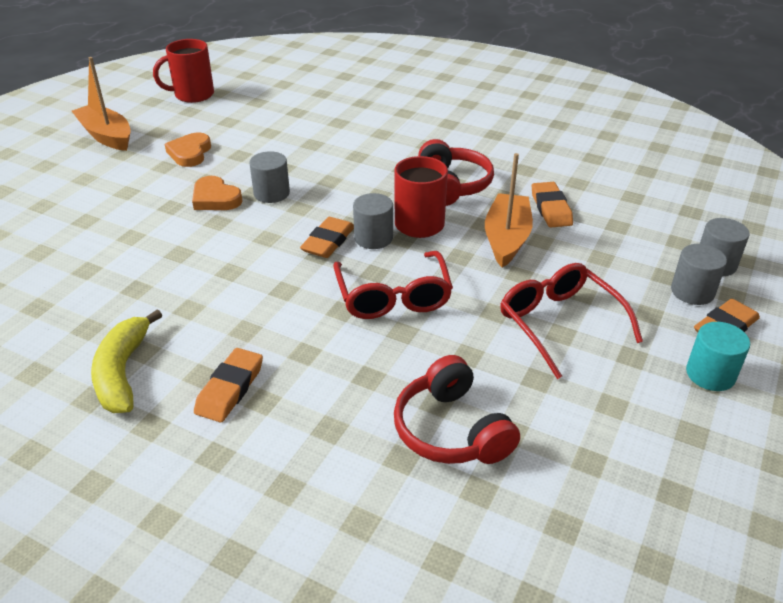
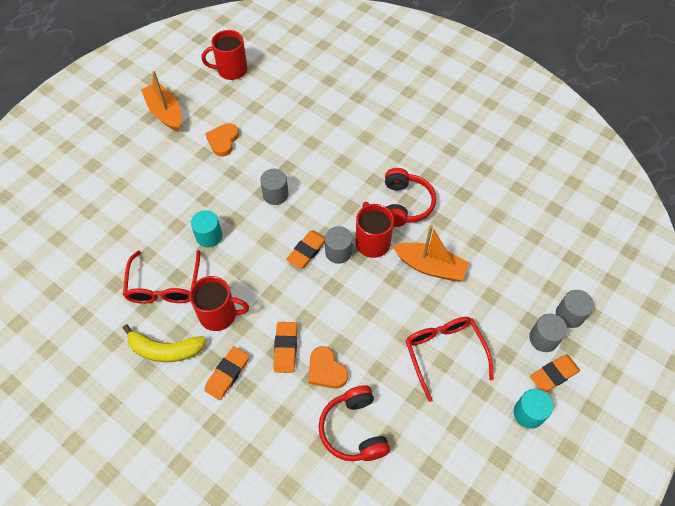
camera: 10 degrees right, 20 degrees up
(123, 372) = (165, 349): yellow banana -> yellow banana turned 90 degrees counterclockwise
(181, 242) = (209, 236): none -> turquoise cylinder
(207, 322) = (219, 314): none -> red mug
(215, 198) = (236, 194): orange heart -> orange heart (326, 370)
(393, 296) = (341, 311): red glasses -> red glasses (164, 285)
(506, 238) = (430, 267): orange boat -> orange boat turned 90 degrees clockwise
(551, 208) = (470, 240): orange eraser -> orange eraser (285, 348)

